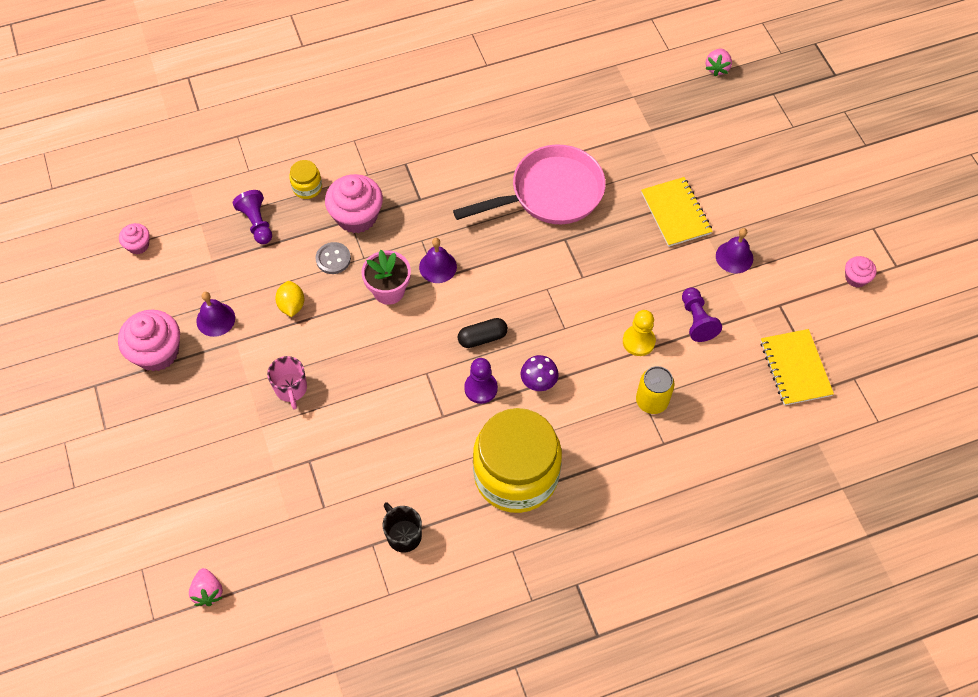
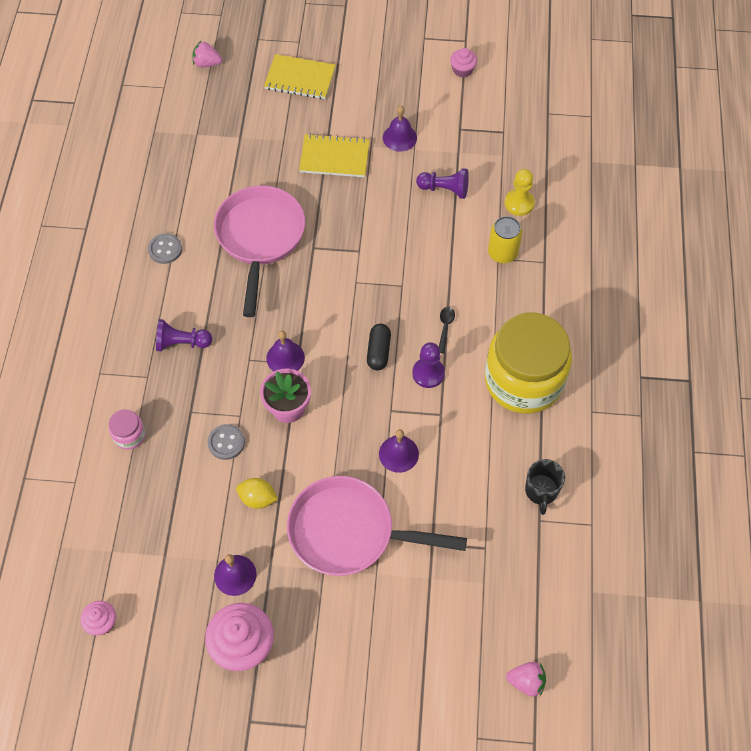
camera: 65 degrees left, 0 degrees up
(257, 223) = (144, 497): purple pawn -> purple pawn (181, 343)
(291, 389) = (349, 532): pink mug -> pink pan
(307, 187) = (129, 435): yellow jar -> pink jar
(356, 216) = (190, 404): pink cupcake -> none
(385, 397) = (398, 454): none -> purple bell
(403, 535) = (541, 491): black mug -> black mug turned 75 degrees counterclockwise
(498, 129) = (165, 249): none -> grey button
(538, 383) = (445, 327): purple mushroom -> black spoon
(638, 341) = (443, 238): yellow pawn -> yellow pawn (519, 203)
(717, 68) = (207, 63): pink strawberry -> pink strawberry turned 150 degrees clockwise
(795, 368) = (521, 145): yellow notebook -> yellow notebook (300, 79)

